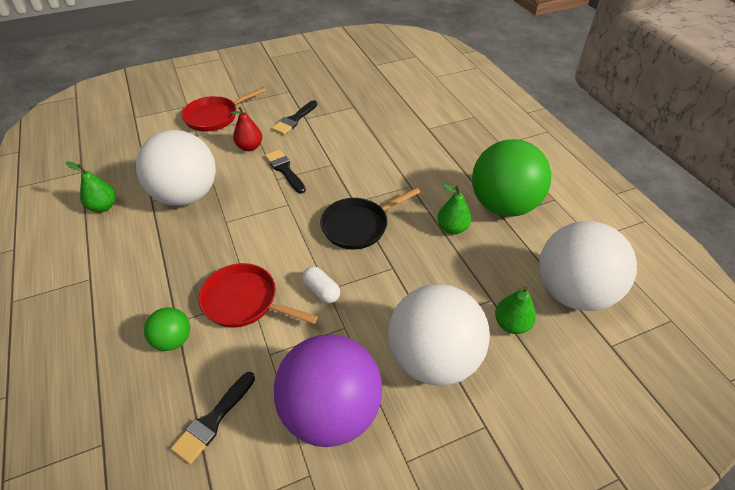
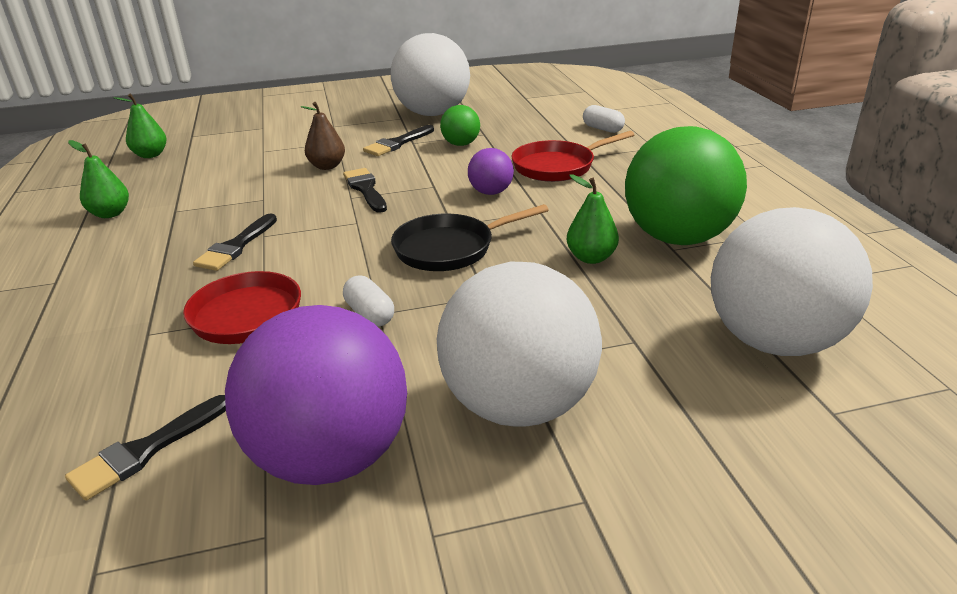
camera: 10 degrees right, 15 degrees down
(173, 340) = (133, 353): green ball -> green ball (461, 144)
(186, 195) = (222, 208): white ball -> white ball (433, 113)
(209, 234) = (236, 246): none -> black brush
(215, 117) = (294, 138): red pan -> red pan (558, 166)
(250, 147) = (327, 166): red pear -> brown pear
(373, 168) = (491, 192): none -> purple ball
(436, 98) = (602, 129): none -> white capsule
(511, 324) = (661, 373): green pear -> green pear (151, 155)

